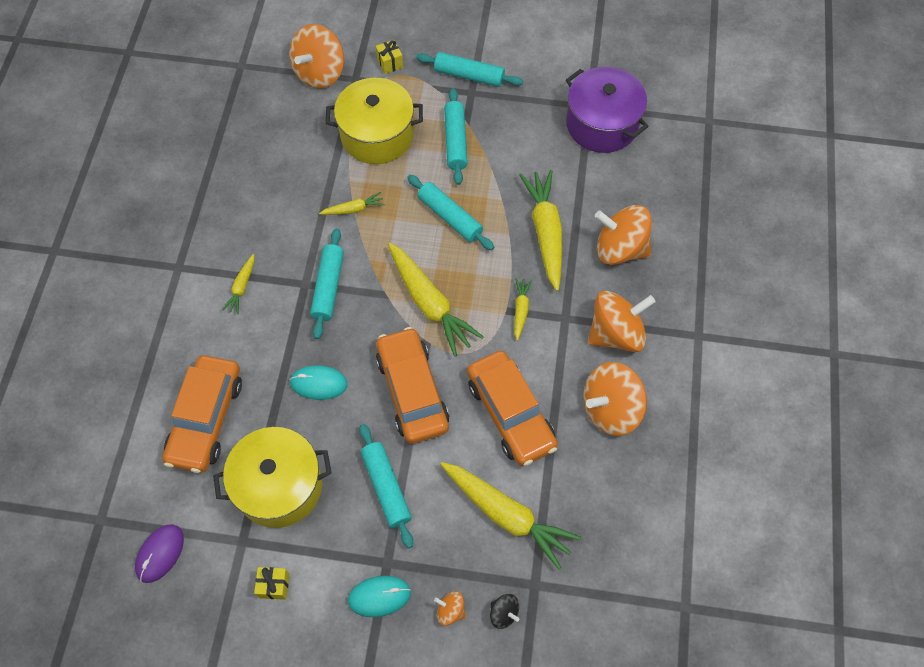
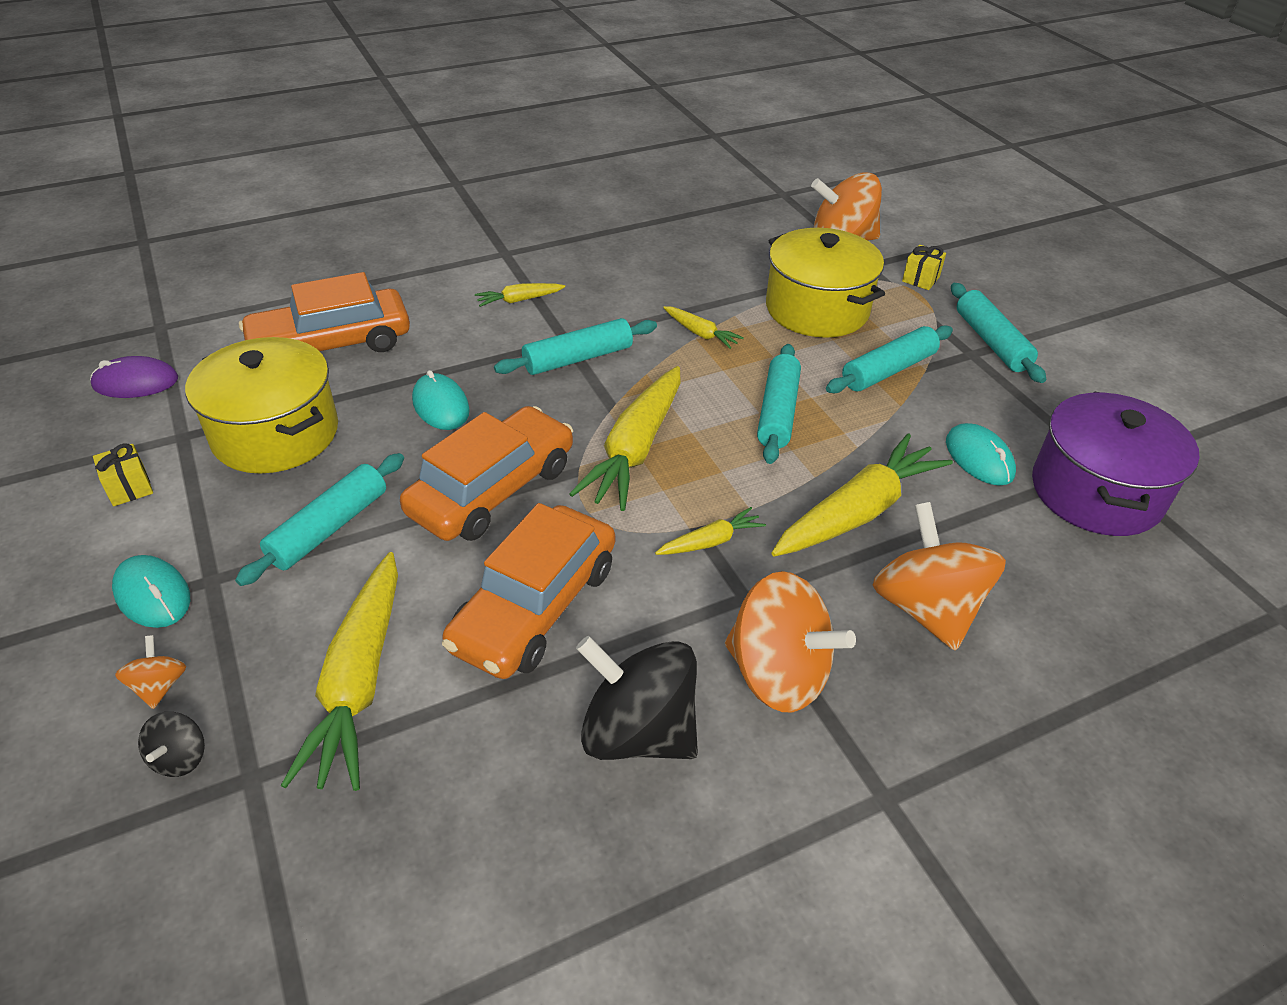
camera: 55 degrees right, 20 degrees down
(547, 153) = (979, 458): none -> turquoise mouse
(610, 409) = (638, 732): orange spinning top -> black spinning top

